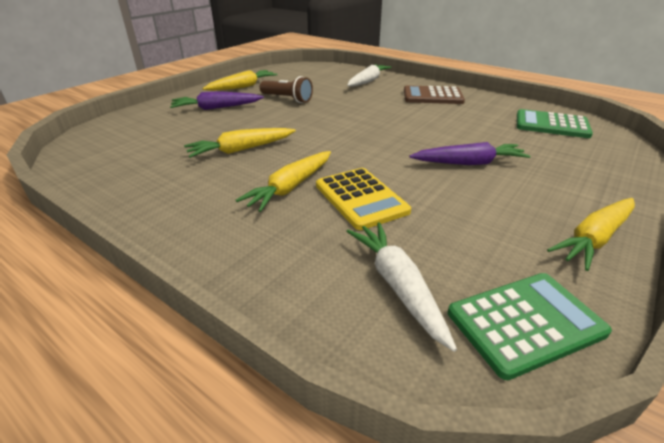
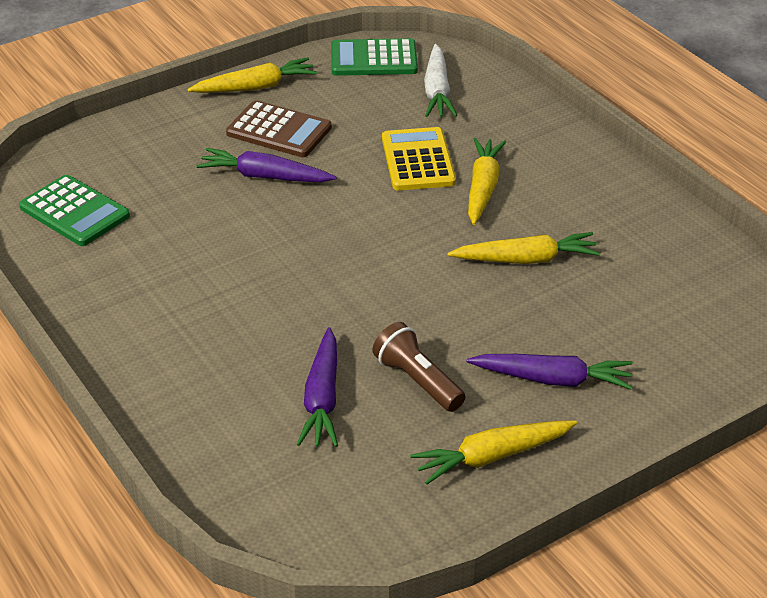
camera: 160 degrees left, 5 degrees up
(290, 187) = (483, 188): yellow carrot -> yellow carrot turned 45 degrees counterclockwise
(329, 89) = (322, 398): none -> purple carrot
(368, 81) = (221, 416): white carrot -> none
(432, 96) = (154, 325): brown calculator -> brown calculator (279, 131)

